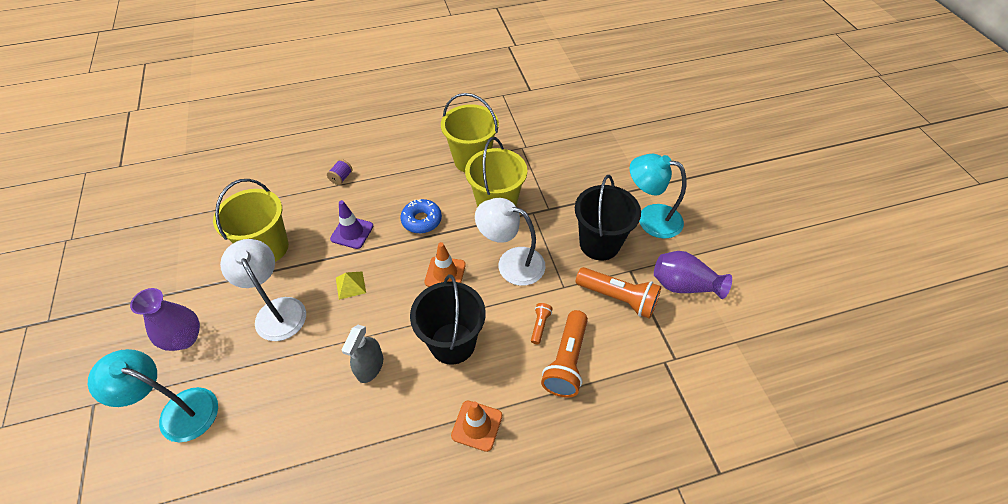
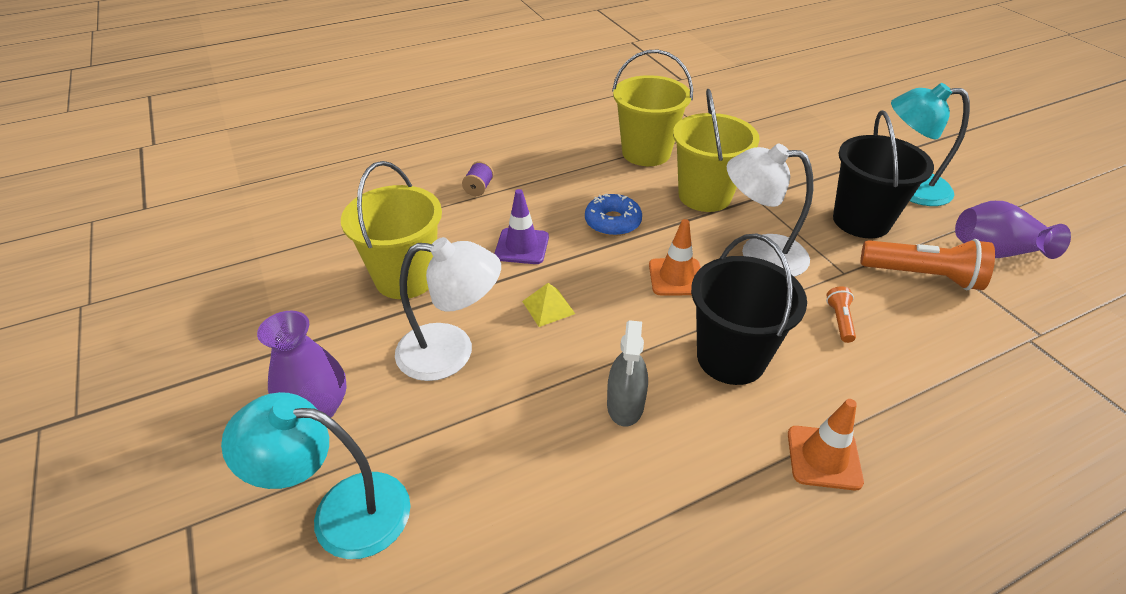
camera: 10 degrees left, 10 degrees down
(277, 310) = (451, 352): white lamp -> white lamp turned 135 degrees clockwise
(566, 361) = (901, 357): orange flashlight -> none

